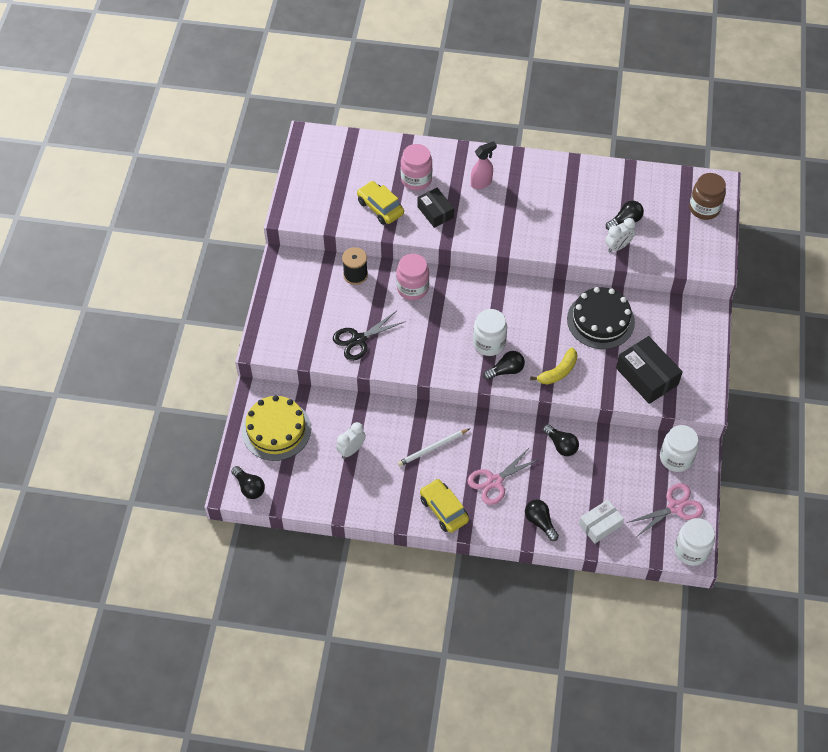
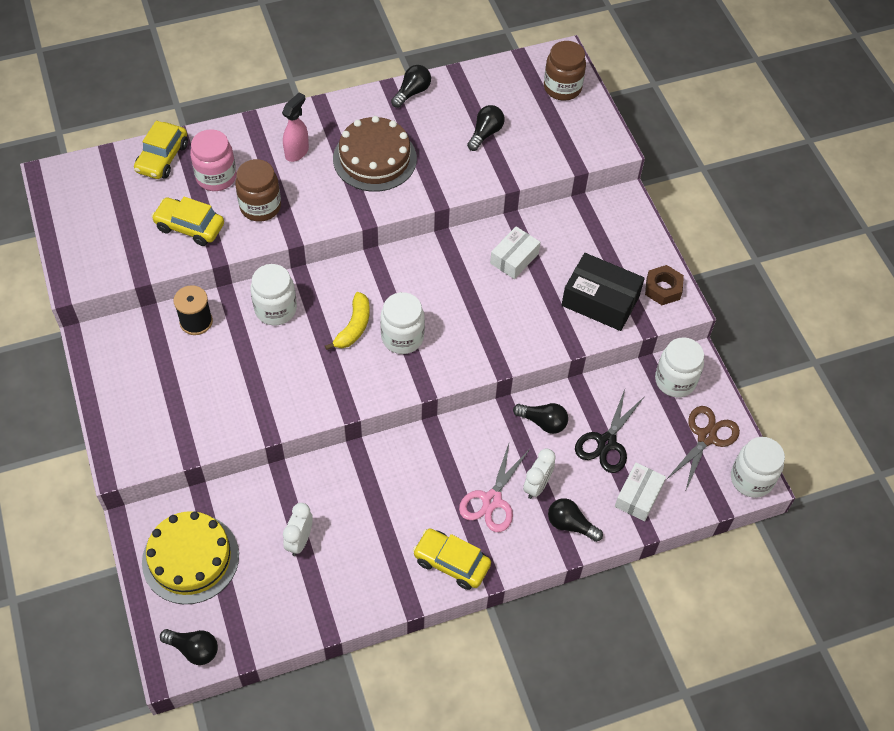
camera: 30 degrees left, 0 degrees up
(358, 340) = (242, 399): black scissors -> black scissors (606, 443)
(387, 152) = (162, 158): none -> yellow car
(412, 288) = (275, 309): pink jar -> white jar
(432, 448) = (397, 493): white pencil -> none
(435, 212) = (260, 207): black box -> brown jar
(506, 370) = (440, 361): black light bulb -> black light bulb (412, 92)
(534, 208) = (375, 158): none -> brown cake
(558, 372) = (500, 337): yellow banana -> yellow banana (354, 327)
(600, 320) = (514, 258): black cake -> white box
(618, 247) = (494, 165): white clock -> white clock (537, 486)
(675, 507) = (706, 437): pink scissors -> brown scissors
(699, 387) = (663, 289): none -> brown nut

